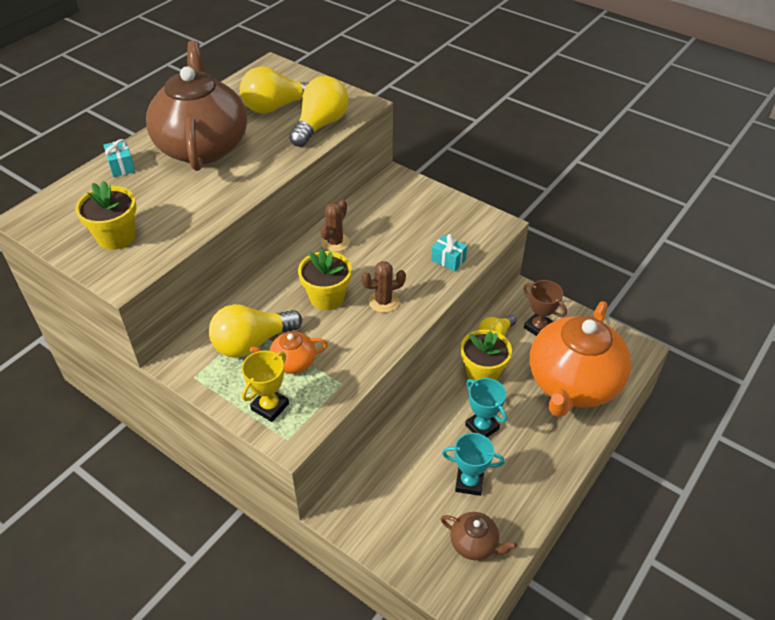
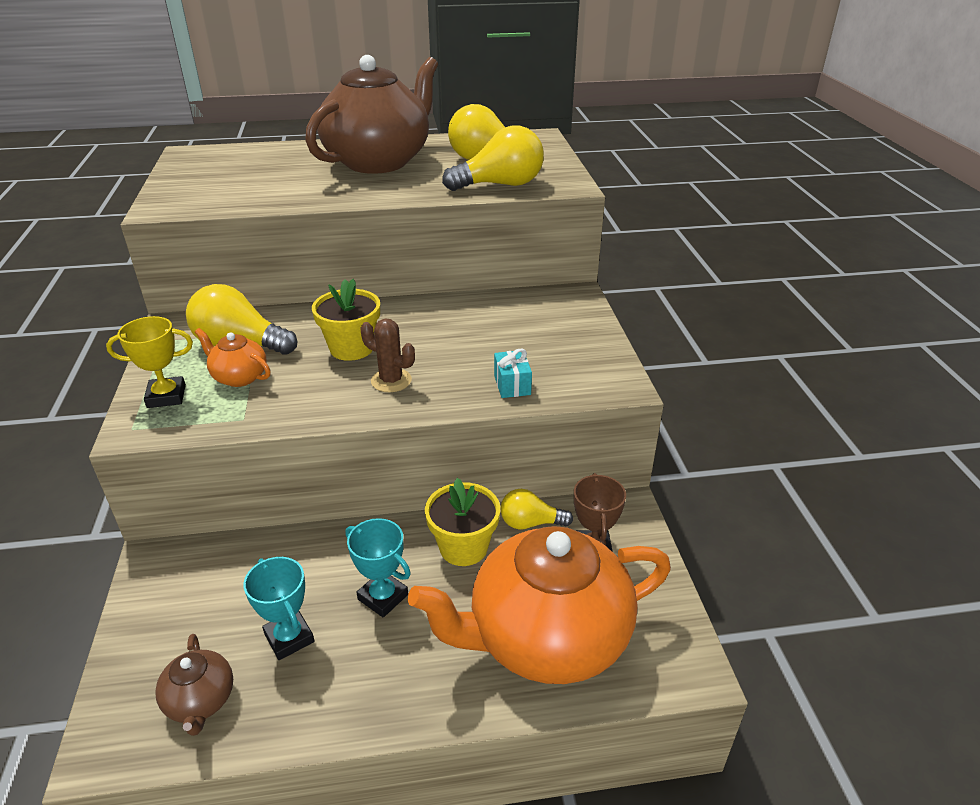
camera: 45 degrees right, 10 degrees down
(116, 237) = (209, 185): yellow flower pot -> none
(121, 166) = (301, 150): turquoise gift -> none
(335, 242) = (432, 313): brown cactus -> none
(482, 427) = (383, 597): turquoise trophy -> turquoise trophy turned 60 degrees counterclockwise

